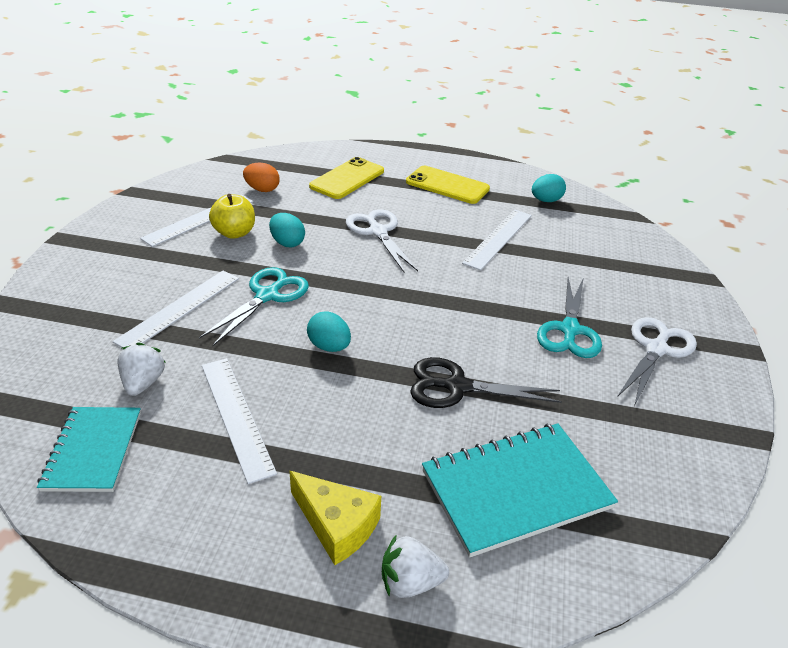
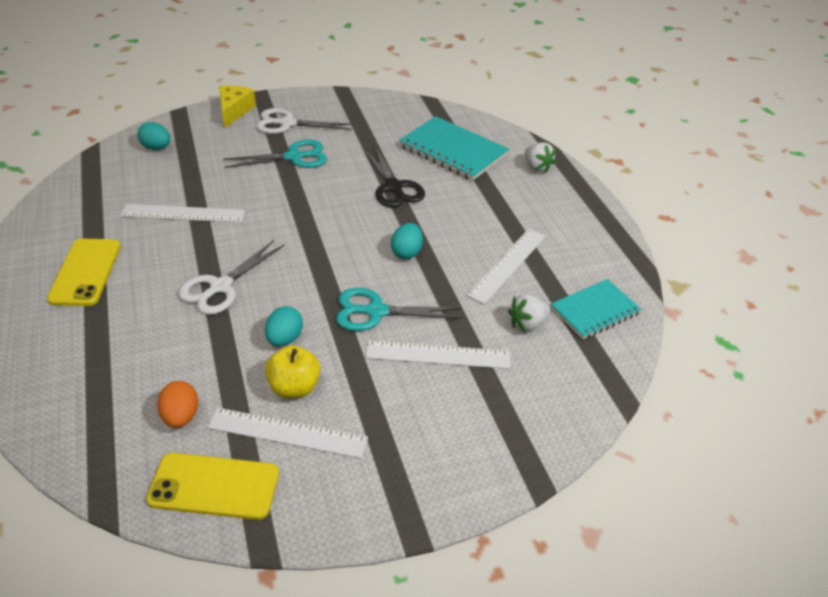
camera: 120 degrees left, 5 degrees up
(336, 525) = (534, 197): yellow cheese -> yellow cheese (234, 111)
(347, 179) = (109, 354): yellow phone -> yellow phone (214, 486)
(546, 200) = (87, 202): turquoise egg -> turquoise egg (156, 148)

